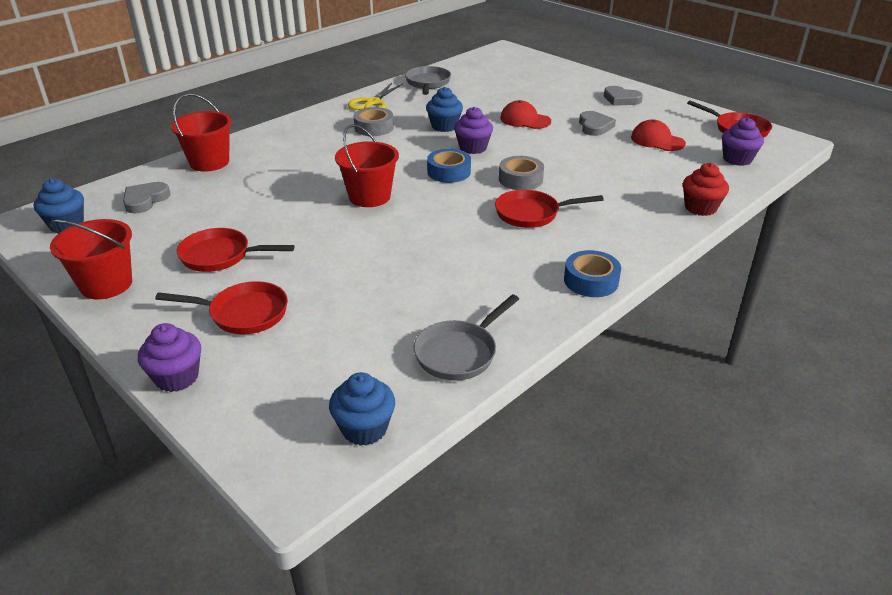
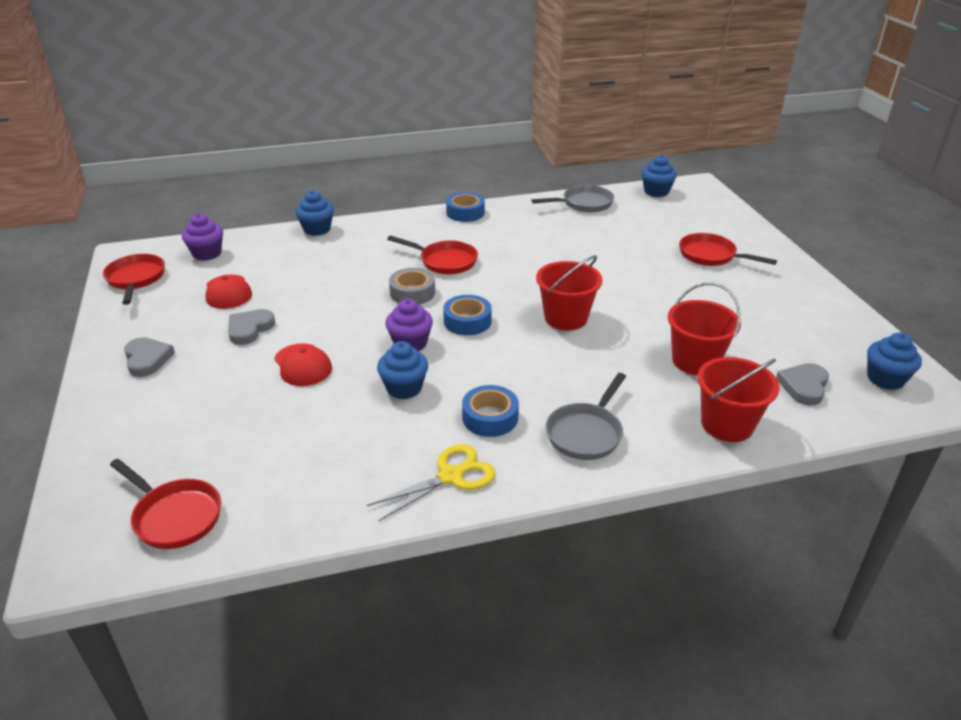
camera: 150 degrees left, 0 degrees up
(106, 284) = (821, 304): red bucket -> red bucket (695, 361)
(145, 200) = (803, 386): grey heart -> grey heart turned 150 degrees clockwise
(177, 377) = (758, 235): purple cupcake -> none
(220, 256) = (724, 301): red pan -> red pan (174, 516)
(374, 127) = (490, 417): grey tape -> blue tape
(428, 83) = (324, 499): grey pan -> grey pan (586, 433)
(700, 208) = (317, 229): red cupcake -> blue cupcake

